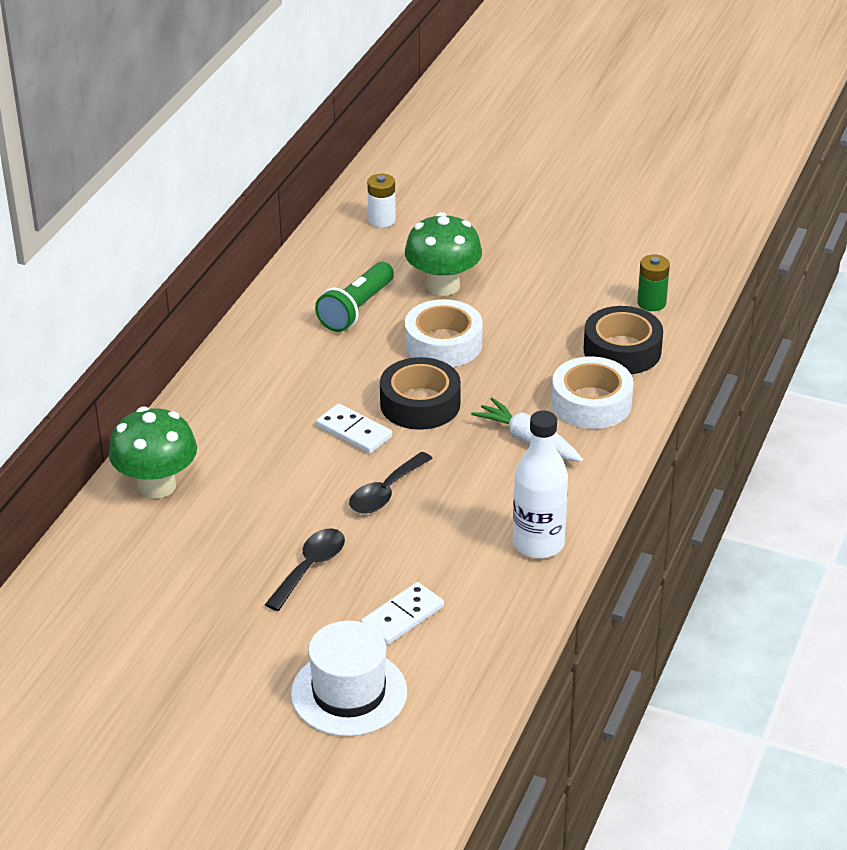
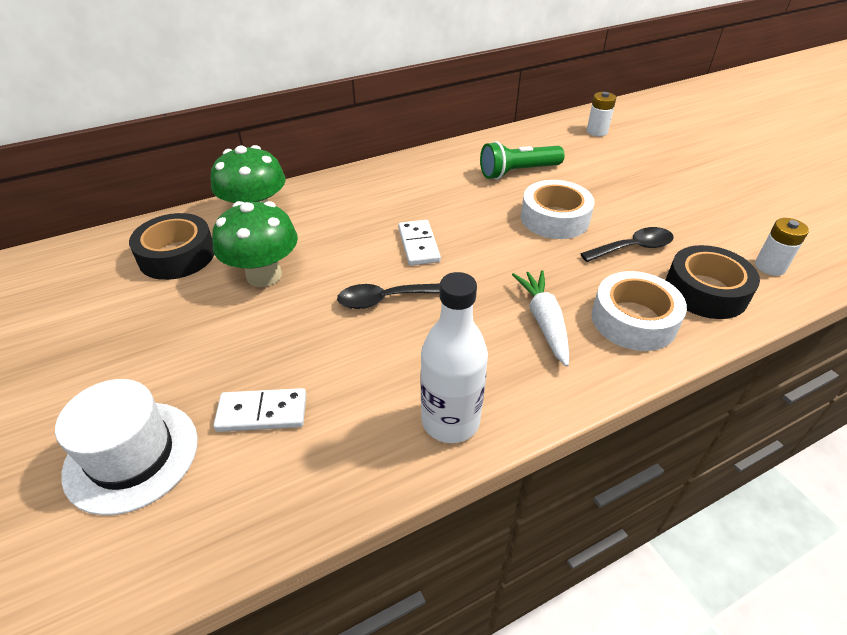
camera: 40 degrees right, 5 degrees up
(310, 567) = (260, 324): black spoon -> black spoon (633, 248)
(420, 404) = (489, 250): black tape -> black tape (177, 255)
(443, 285) = (597, 183): green mushroom -> green mushroom (264, 275)
(651, 303) = (770, 267): green battery -> white battery

